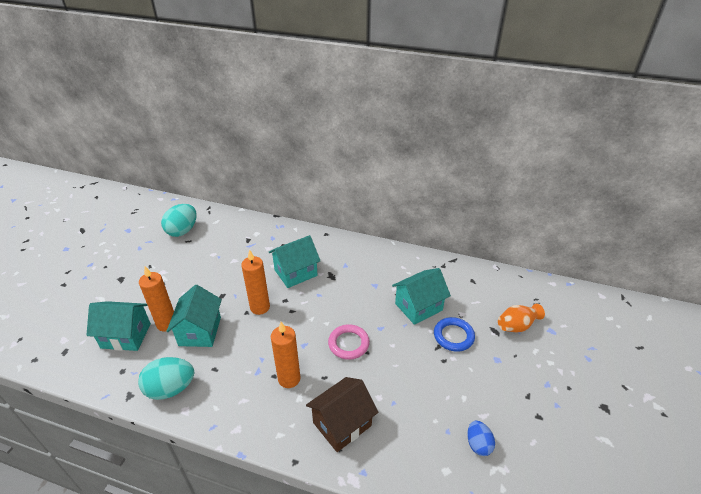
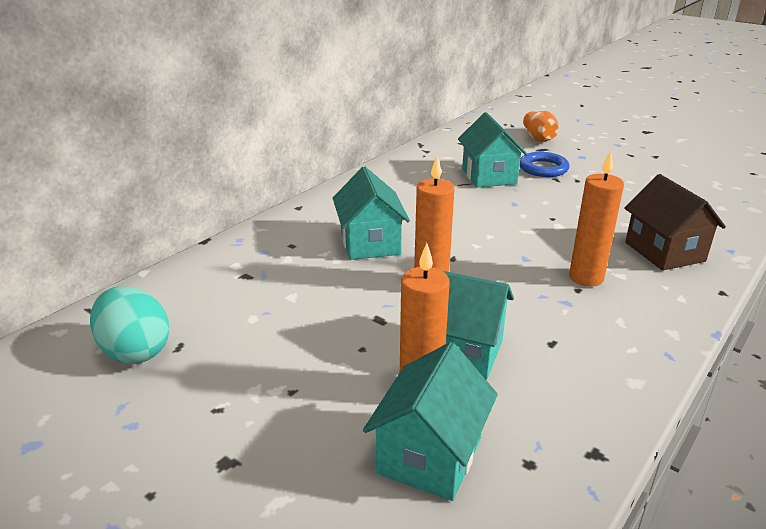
camera: 70 degrees left, 10 degrees down
(171, 389) = (587, 395): turquoise egg -> none
(348, 344) = (534, 227): pink ring -> none
(478, 444) = (689, 186): blue egg -> none

